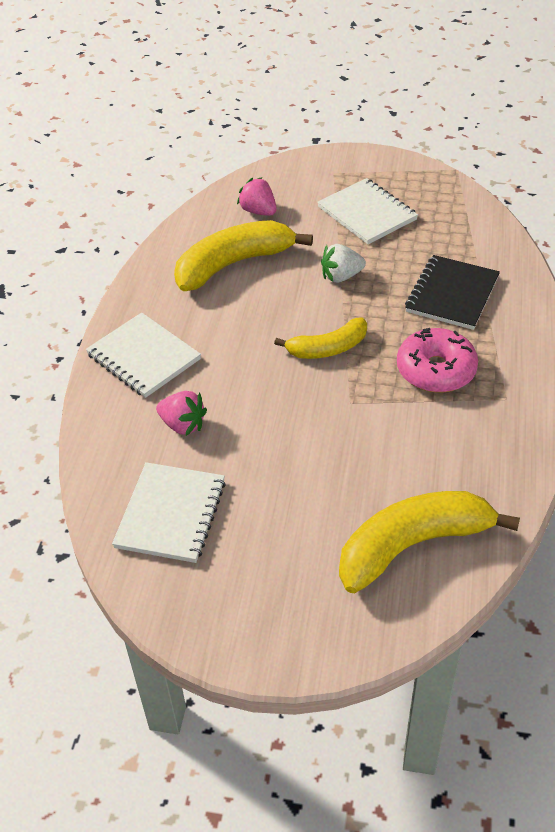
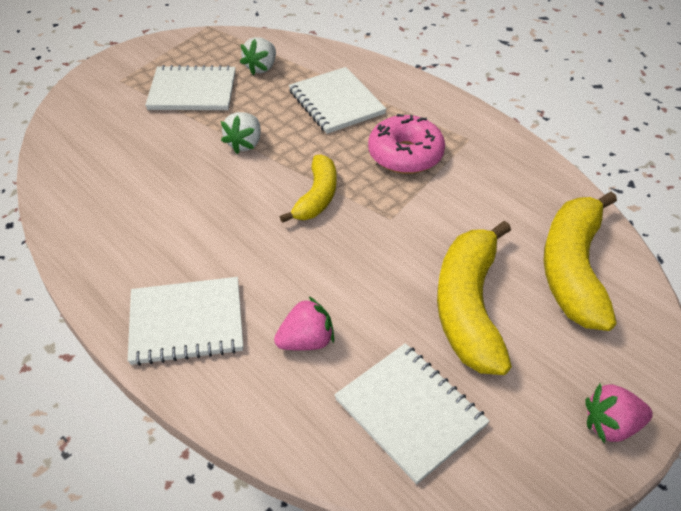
camera: 55 degrees left, 0 degrees up
(233, 264) = (145, 195): yellow banana -> yellow banana (469, 307)
(258, 211) = (101, 144): pink strawberry -> pink strawberry (611, 425)
(441, 229) = (261, 68): none -> white strawberry
(452, 294) = (336, 102): black notebook -> white notebook

